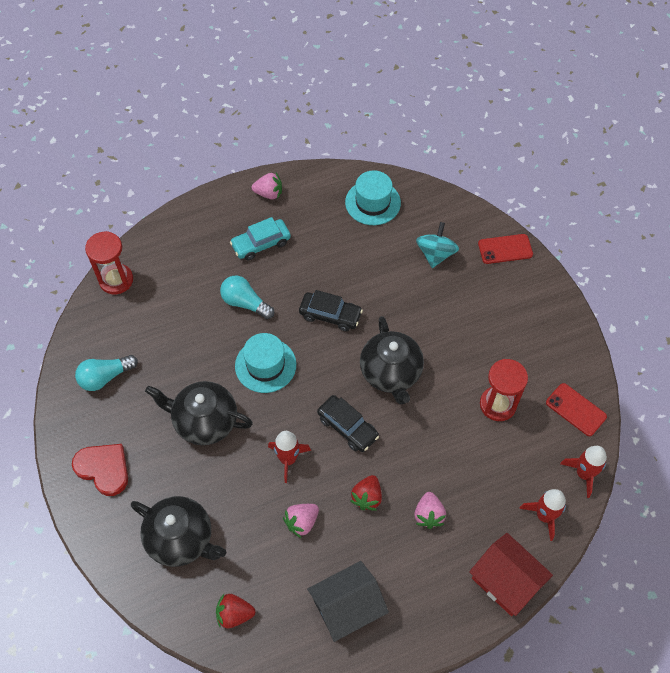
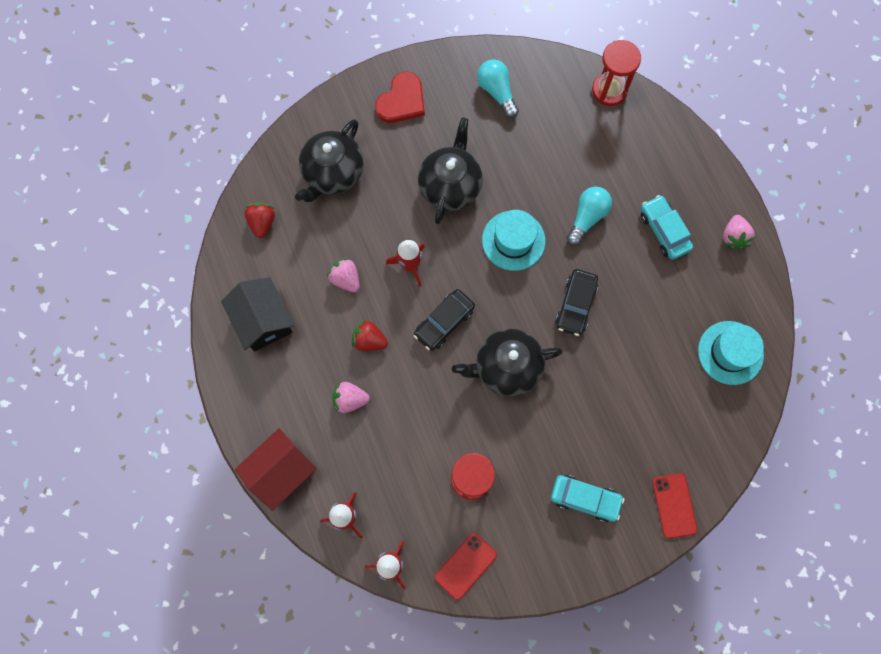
camera: 90 degrees right, 15 degrees up
(435, 254) = (662, 422): turquoise spinning top -> none
(506, 314) = (585, 499): none -> turquoise car

